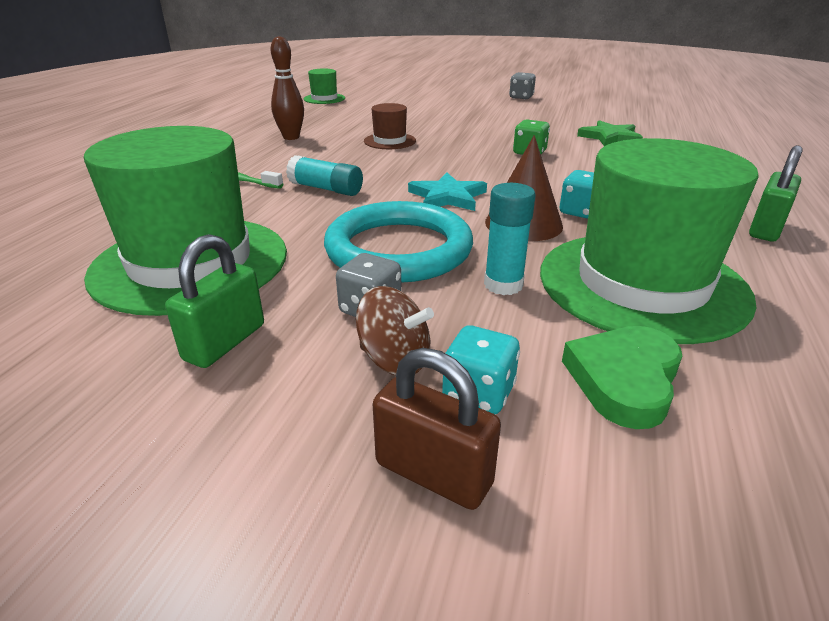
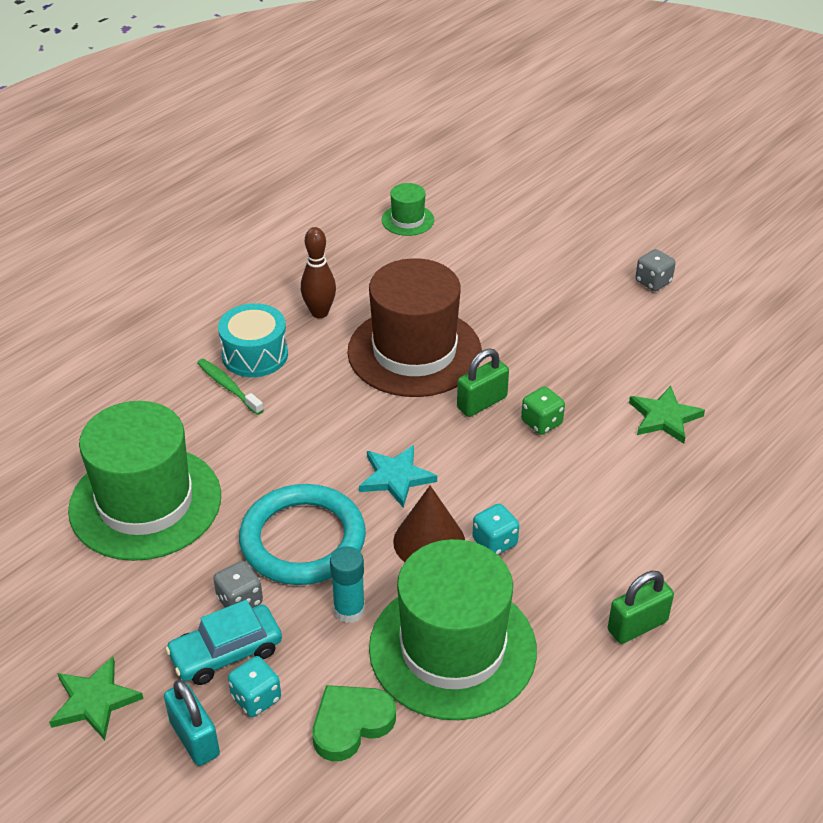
camera: 25 degrees right, 10 degrees up
(225, 342) = (134, 597): green padlock -> green padlock (482, 403)
(227, 482) = (94, 701): none -> green star
(249, 162) = (255, 355): none -> turquoise drum
(326, 189) = (298, 428): turquoise glue stick -> none
(389, 141) = (414, 352): brown hat -> brown hat, size x2.26
(395, 360) = (226, 653): brown spinning top -> turquoise car
(433, 473) = (194, 738): brown padlock -> turquoise padlock

